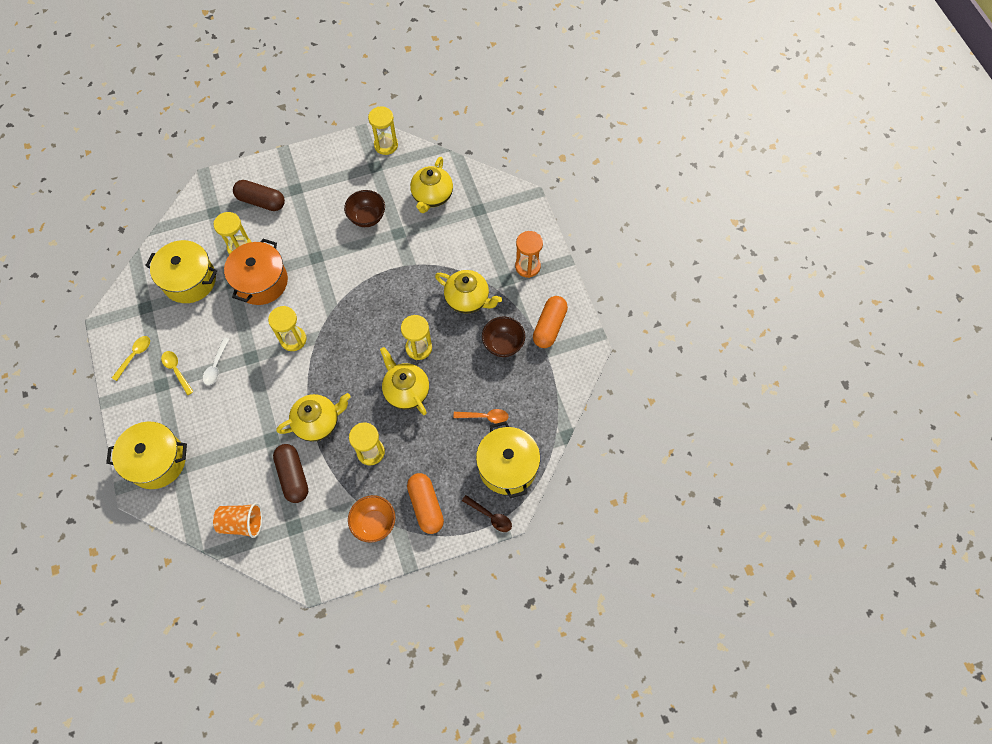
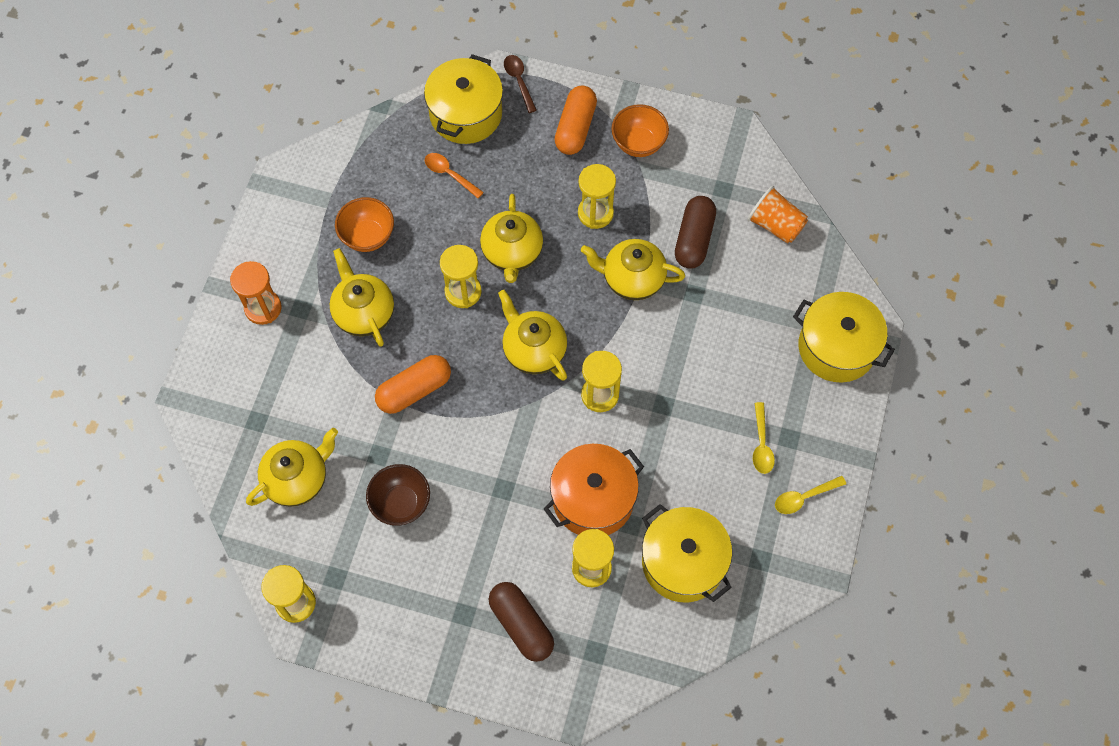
camera: 145 degrees left, 0 degrees up
(216, 366) = (710, 420): white spoon -> none
(351, 340) = (533, 350): none -> yellow teapot
(503, 344) = (368, 236): brown bowl -> orange bowl
(549, 326) = (301, 223): orange capsule -> orange capsule (414, 390)

